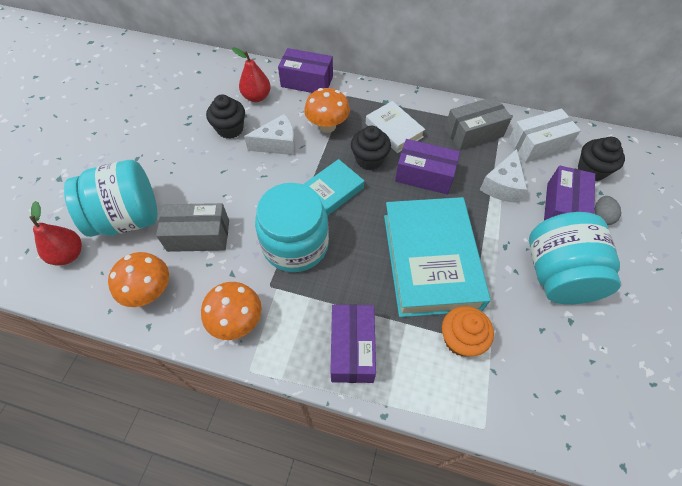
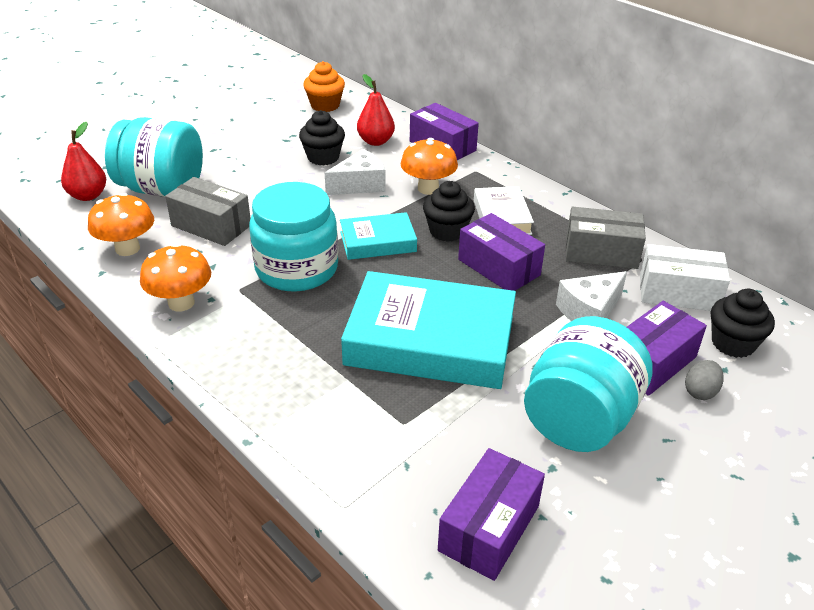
camera: 30 degrees right, 20 degrees down
(278, 144) = (360, 185): white cheese -> white cheese turned 45 degrees counterclockwise
(352, 349) = (269, 373): purple box -> purple box (489, 528)
(430, 260) = (430, 340): turquoise book -> turquoise book turned 75 degrees clockwise
(461, 339) = (396, 421): orange cupcake -> orange cupcake (325, 105)

